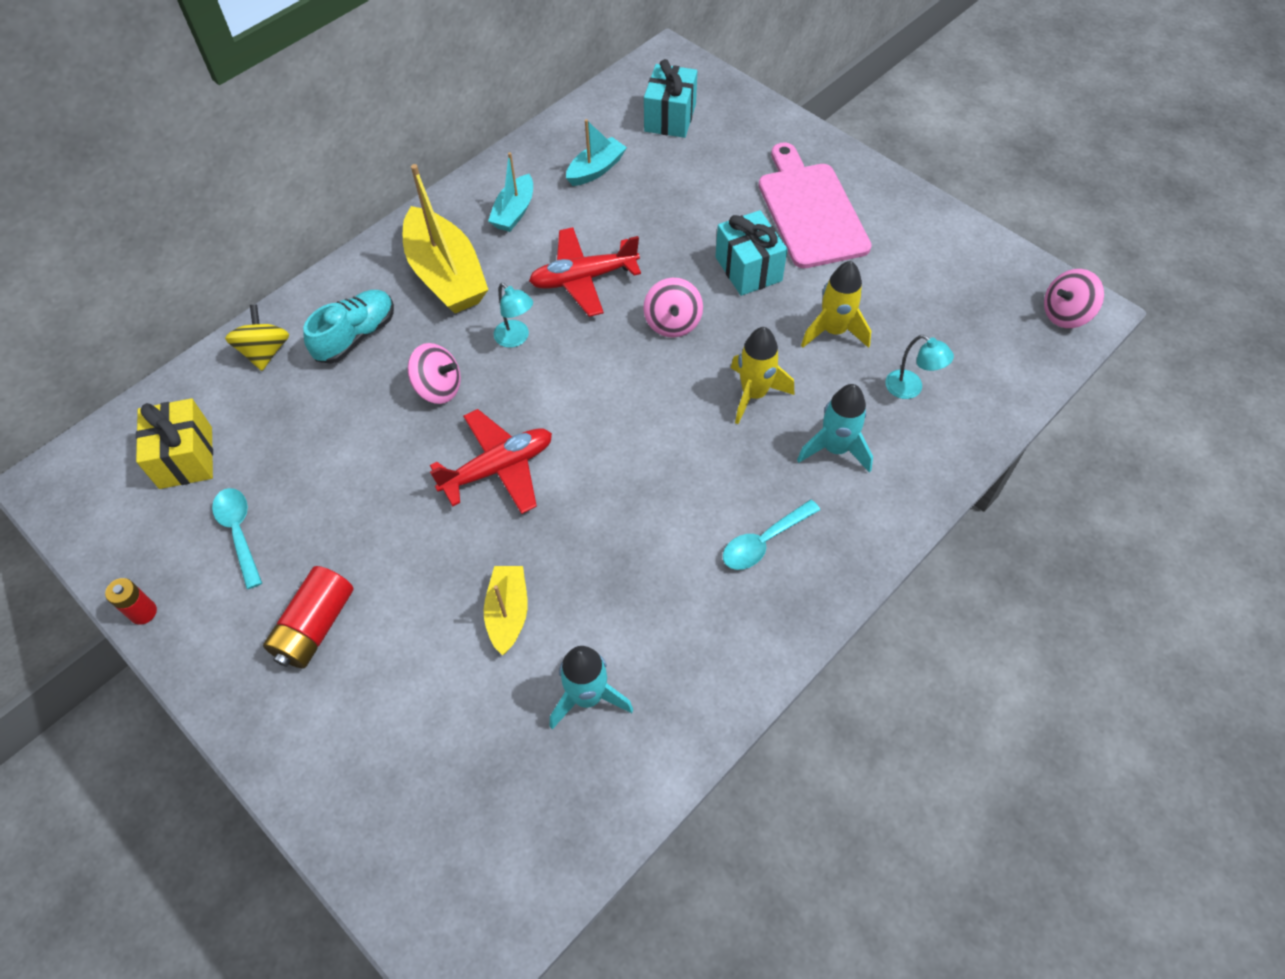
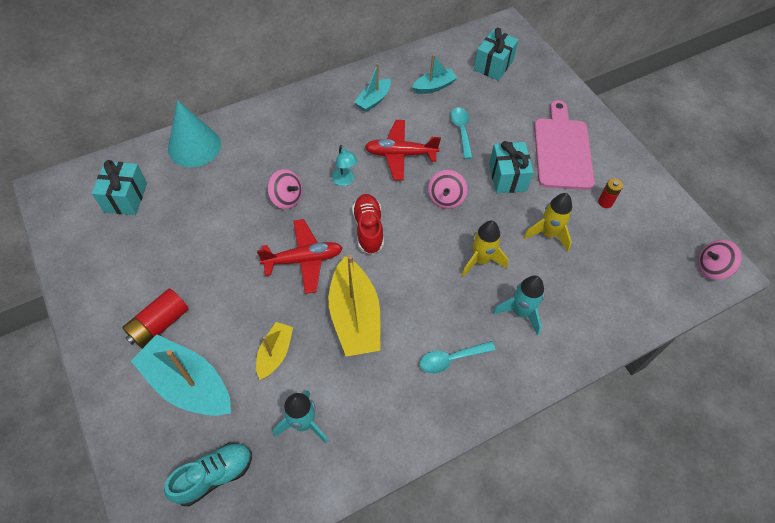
camera: 15 degrees right, 0 degrees up
(143, 612) = (67, 284): red battery -> red battery (605, 202)
(186, 457) = (125, 197): yellow gift -> turquoise gift
(239, 532) = (138, 252): turquoise spoon -> turquoise spoon (461, 131)
(265, 352) = (194, 146): yellow spinning top -> turquoise cone
(356, 336) = (250, 152): turquoise shoe -> turquoise shoe (214, 476)
(394, 697) = (188, 384): none -> turquoise boat
(446, 275) = (317, 129): yellow boat -> yellow boat (354, 317)
(577, 397) = (368, 229): none -> red shoe
(910, 389) = (585, 287): turquoise lamp -> none

